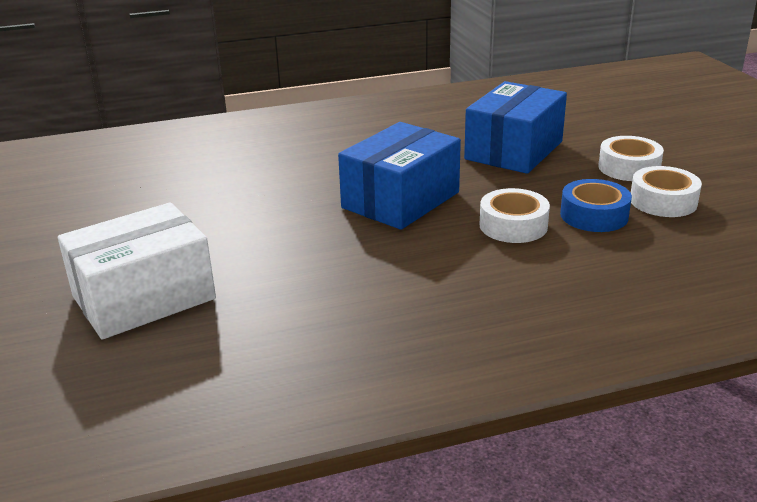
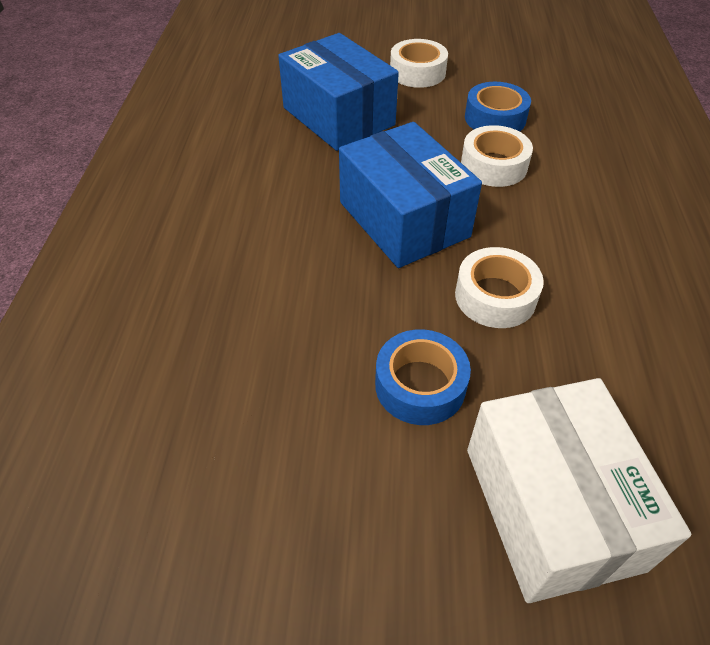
camera: 70 degrees left, 20 degrees up
(230, 236) = (420, 385): none -> blue tape
(663, 201) = (487, 79): white tape -> white tape (495, 296)

